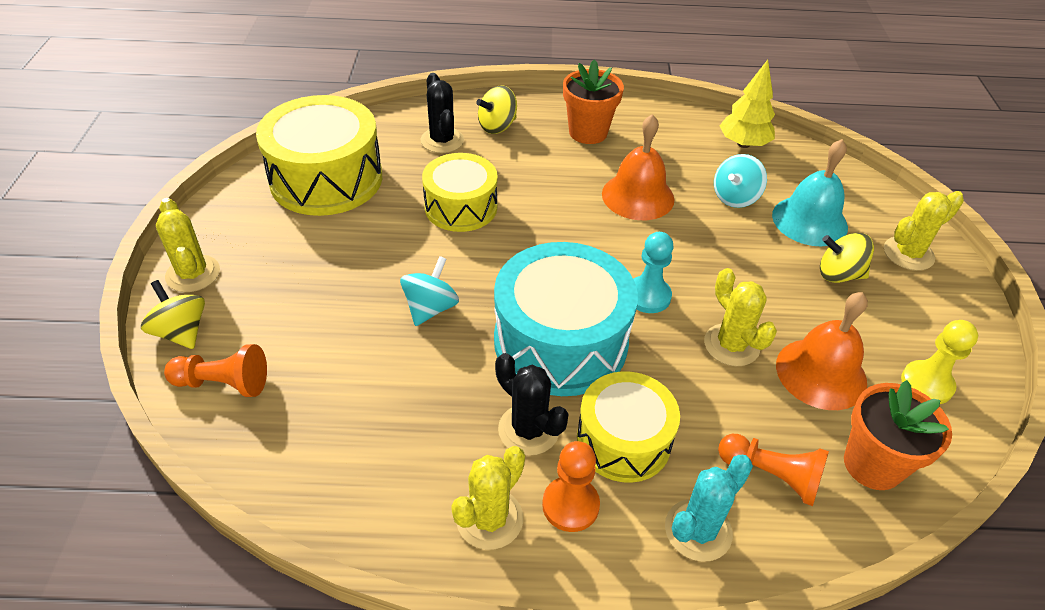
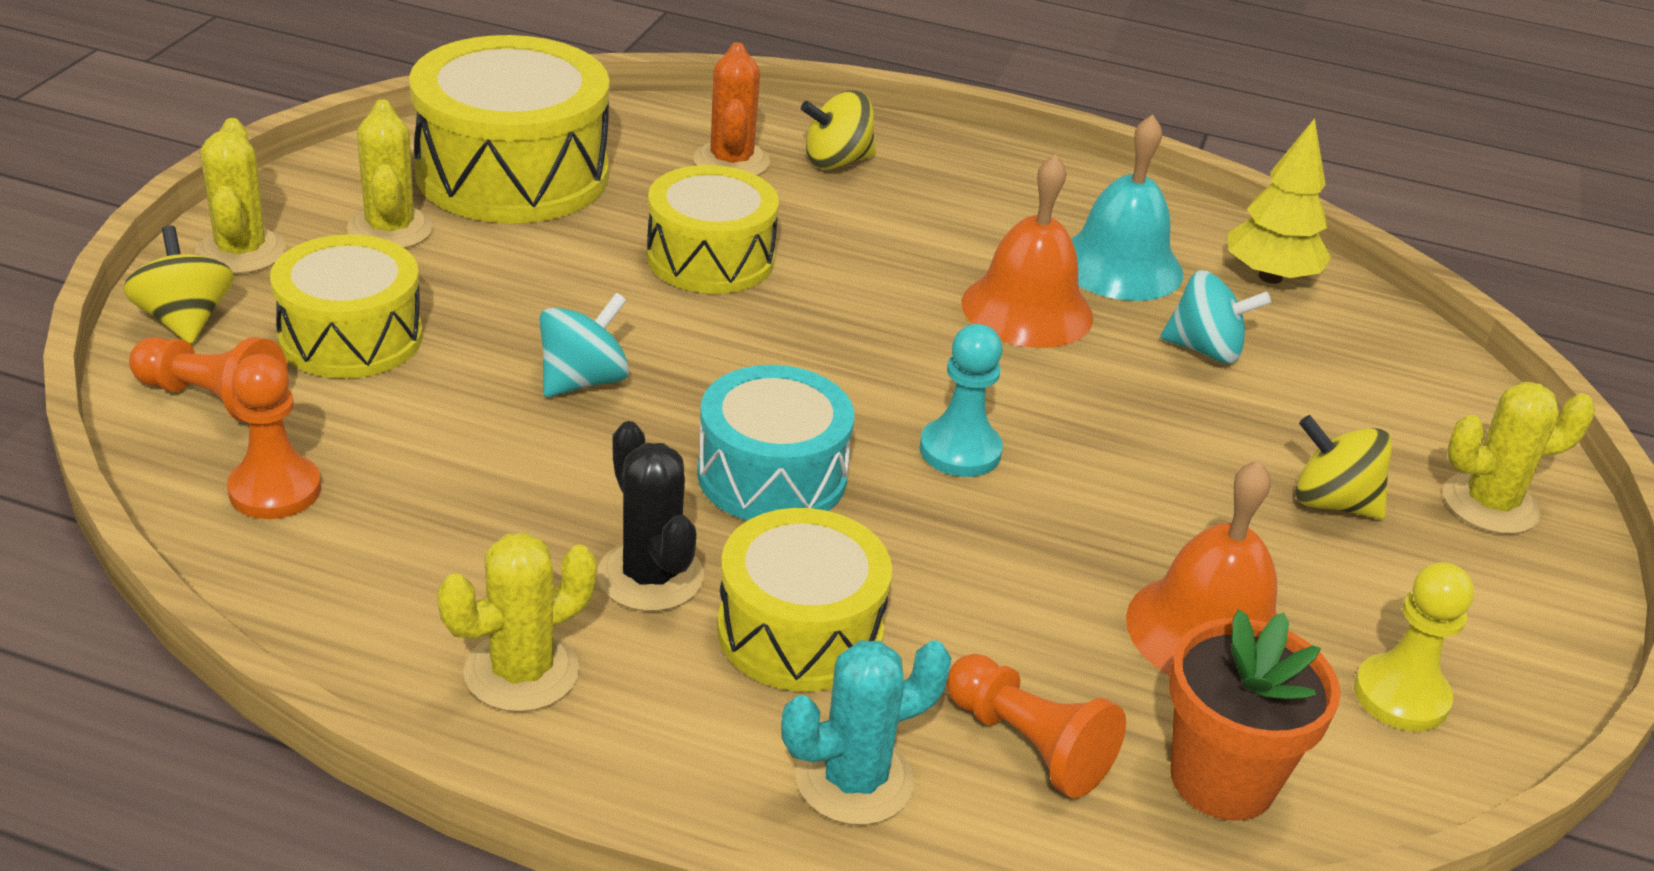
camera: 15 degrees right, 10 degrees down
(285, 316) = (351, 337): none -> yellow drum
(442, 140) = (731, 161): black cactus -> orange cactus
(560, 341) = (772, 475): turquoise drum -> turquoise drum, size x0.64
(570, 505) = (661, 690): orange pawn -> orange pawn (275, 490)
(588, 132) = (992, 202): orange flower pot -> none
(731, 345) = (1068, 552): yellow cactus -> yellow cactus (390, 229)
(735, 197) = (1205, 350): turquoise spinning top -> turquoise spinning top turned 135 degrees counterclockwise
(809, 221) = (1326, 414): turquoise bell -> turquoise bell (1120, 265)

